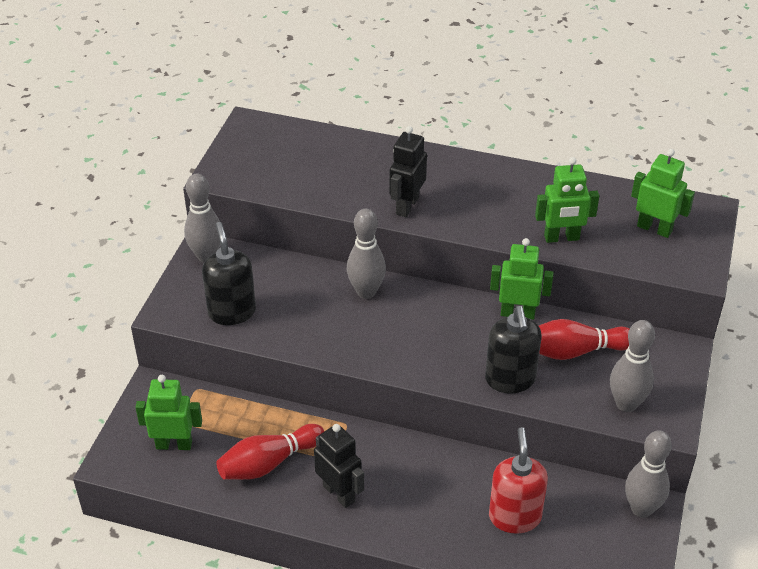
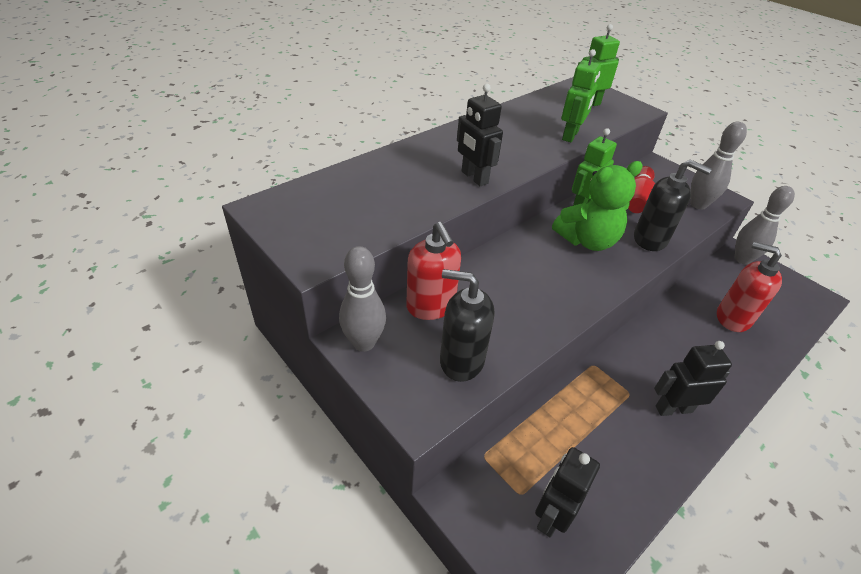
camera: 60 degrees left, 0 degrees up
(174, 444) = (551, 515): green robot -> black robot
(269, 463) = (615, 443): red bowling pin -> none
(274, 272) = (431, 306): none -> red soap dispenser
(366, 292) = (503, 264): grey bowling pin -> none
(459, 335) = (587, 240): none -> green teddy bear

